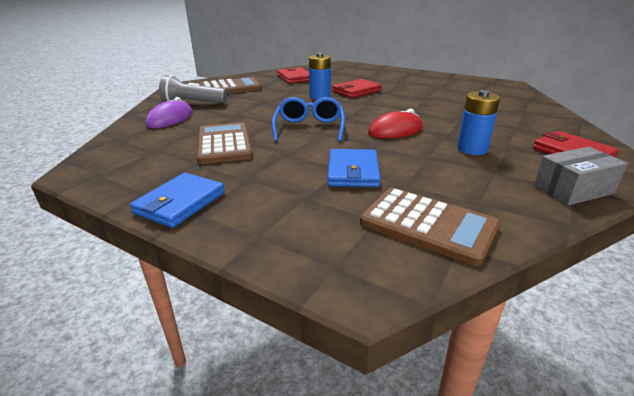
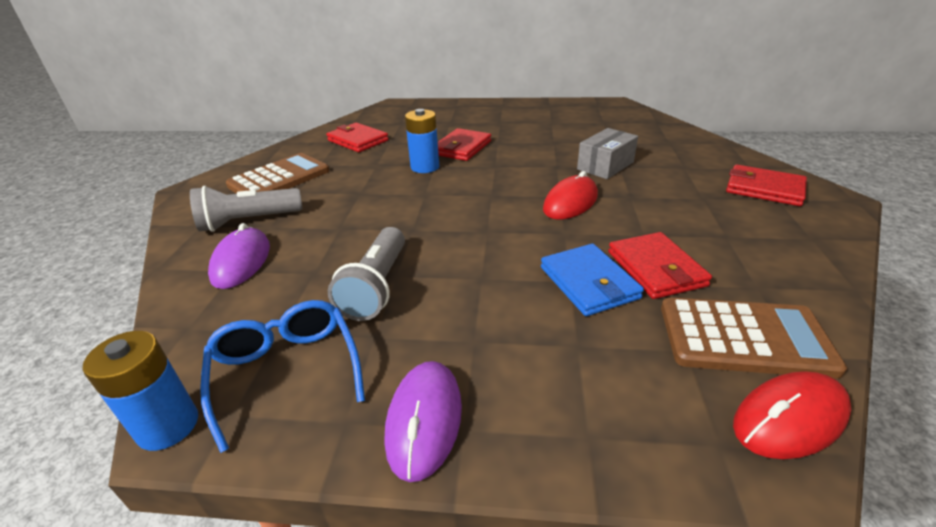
camera: 25 degrees left, 5 degrees up
(180, 203) = (424, 420): blue wallet -> purple mouse
(224, 144) = (377, 286): brown calculator -> grey flashlight
(309, 128) = (465, 224): blue glasses -> blue glasses (286, 371)
(402, 271) = (789, 418): none -> red mouse
(411, 176) = (656, 269): none -> red wallet
(472, 149) = (674, 209): blue battery -> blue battery (168, 426)
(573, 189) = (812, 239): grey box -> grey box (605, 166)

